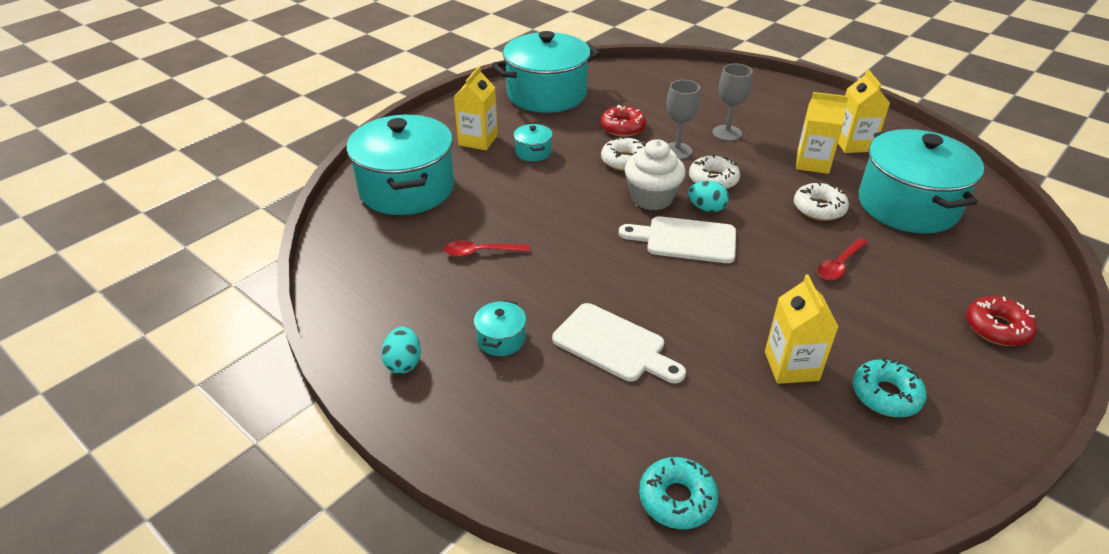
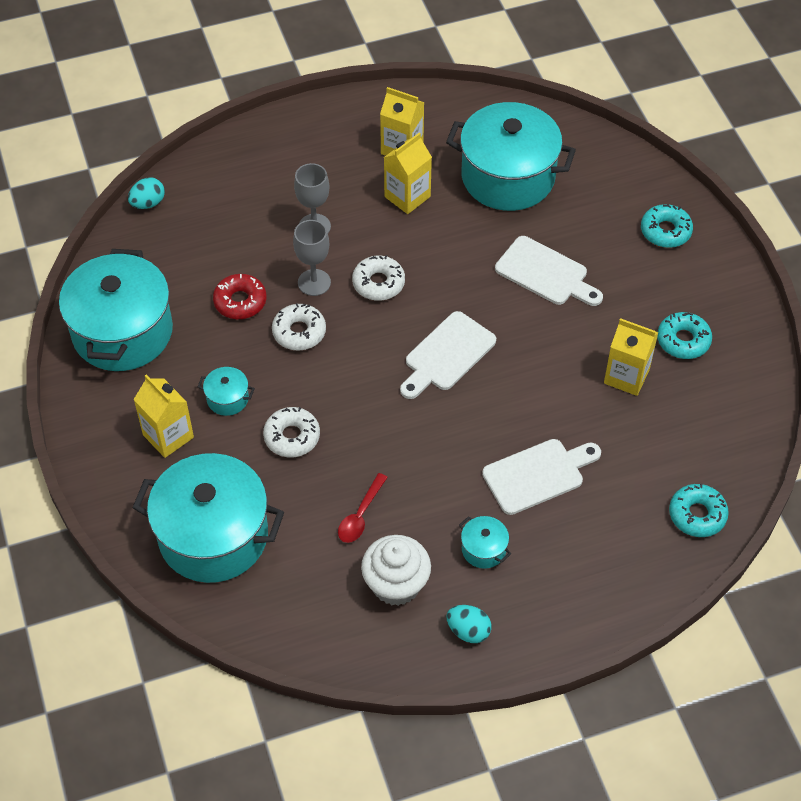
camera: 60 degrees left, 15 degrees up
(652, 198) = (373, 344): white cupcake -> white cupcake (396, 584)
(706, 208) = (416, 314): turquoise egg -> turquoise egg (148, 203)
(819, 208) = (470, 236): white donut -> white donut (292, 437)
(839, 265) = (545, 273): red spoon -> white cutting board
(997, 328) = (665, 231): red donut -> turquoise donut

